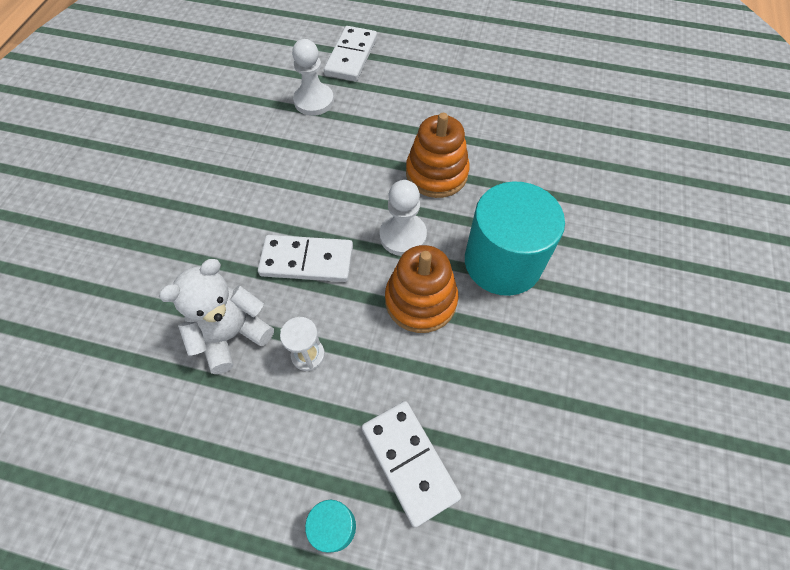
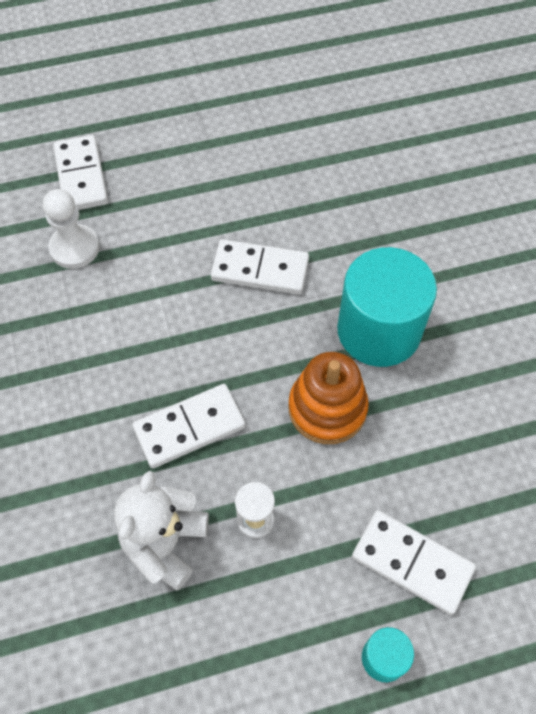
camera: 30 degrees left, 0 degrees up
(403, 236) = (268, 352): white pawn -> none
(436, 173) = (260, 270): orange stacking toy -> white domino

